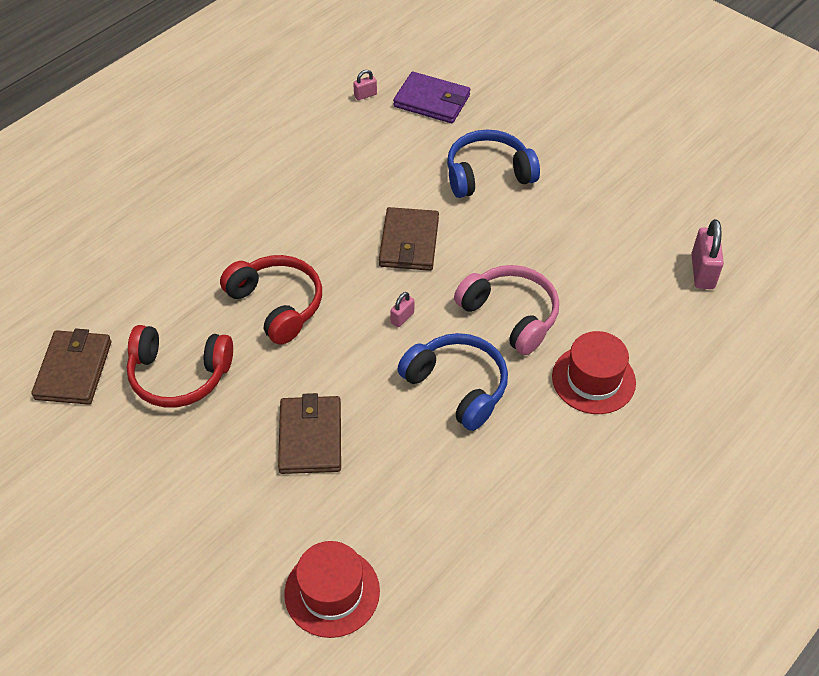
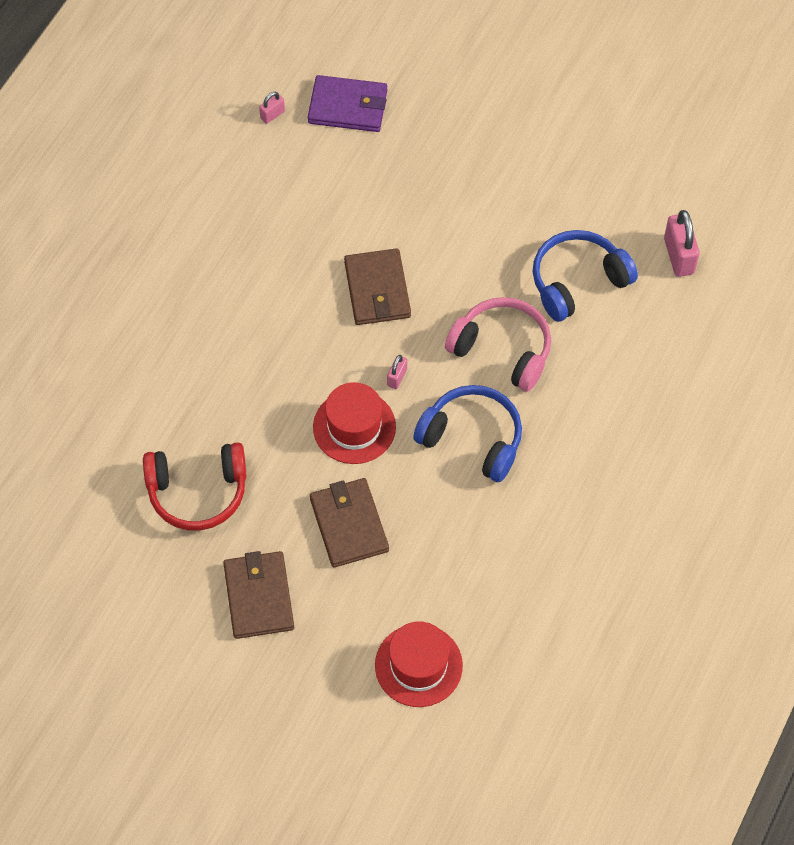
camera: 15 degrees left, 10 degrees up
(74, 370) = (90, 511): brown wallet -> brown wallet (259, 596)
(277, 304) = (267, 392): red headphones -> none
(488, 174) = (435, 188): blue headphones -> blue headphones (577, 281)
(593, 379) = (599, 400): red hat -> red hat (354, 427)

